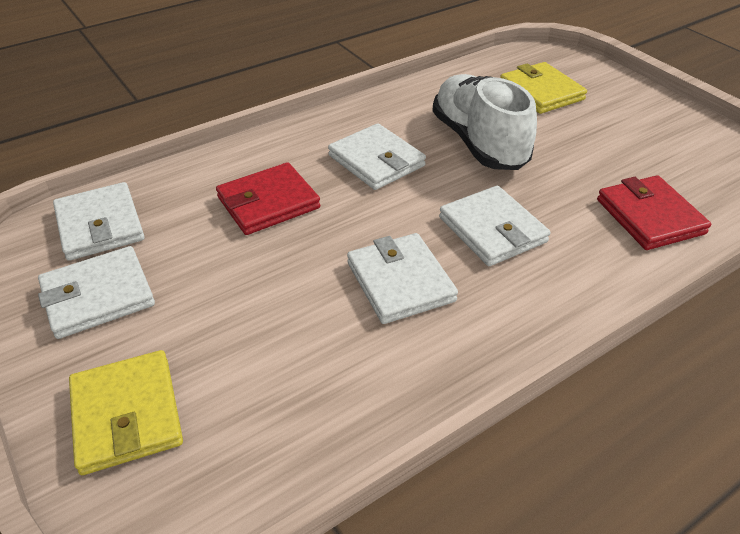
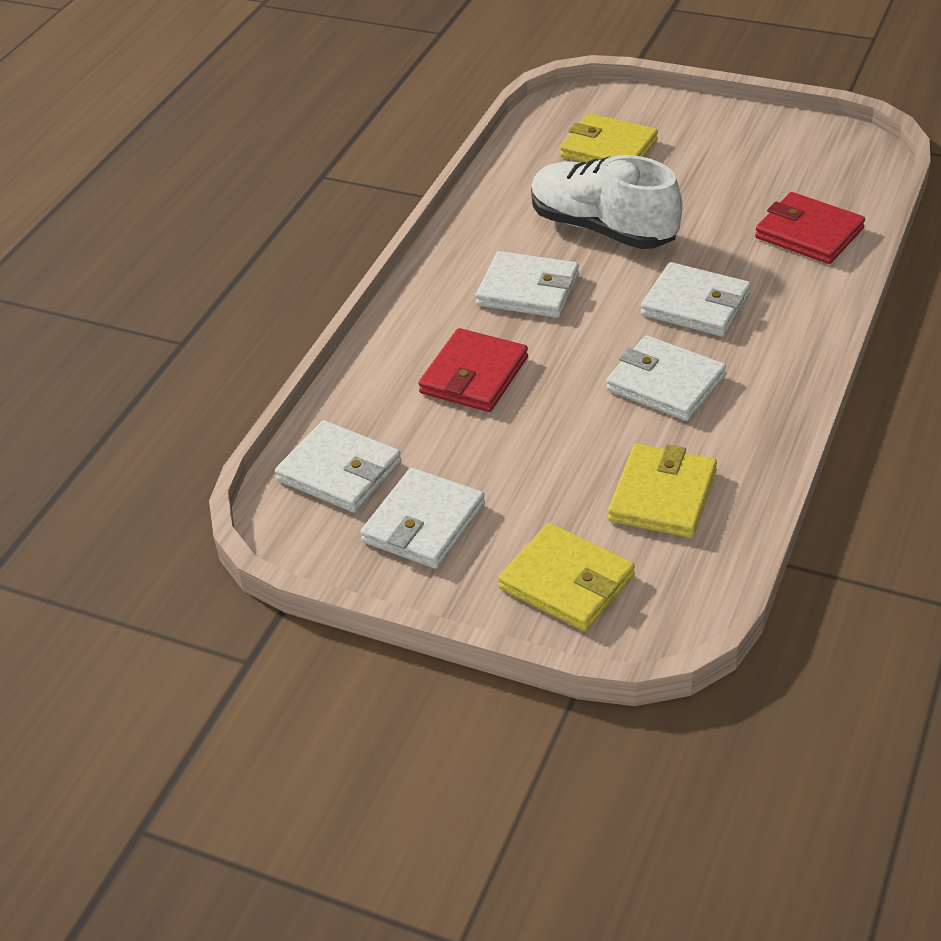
camera: 30 degrees left, 0 degrees up
(290, 381) = (662, 495): none -> yellow wallet

